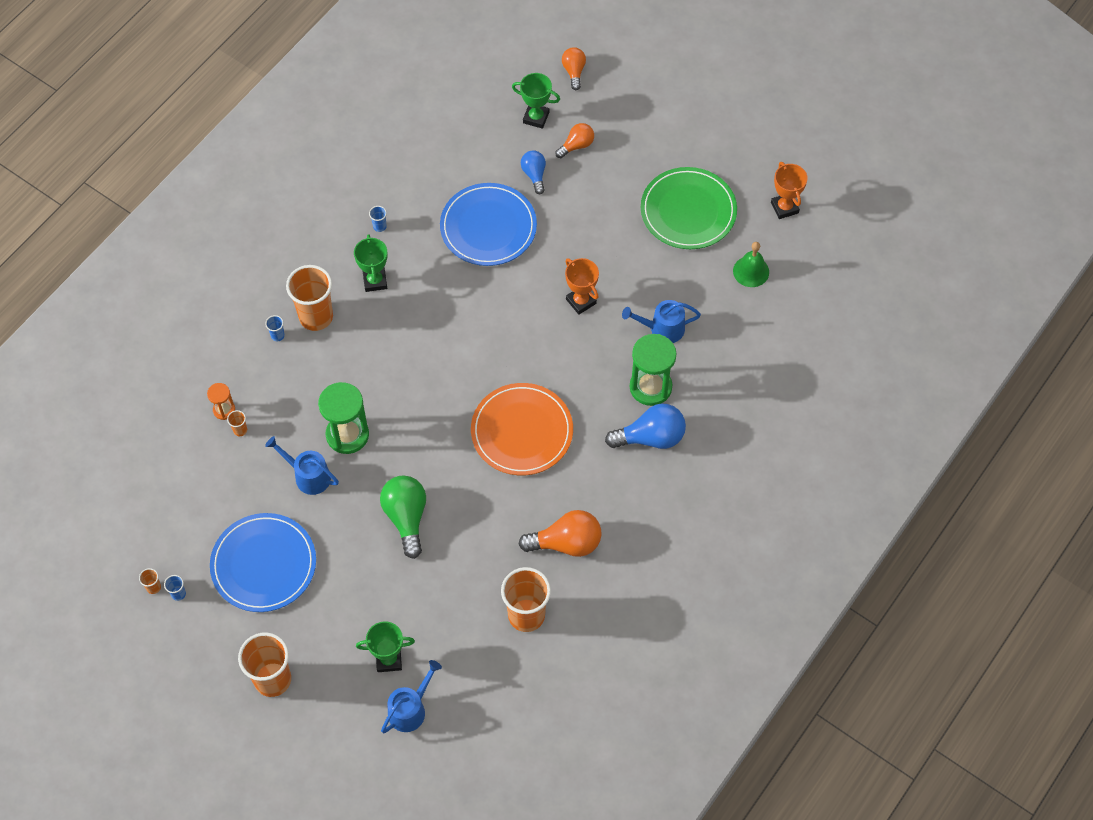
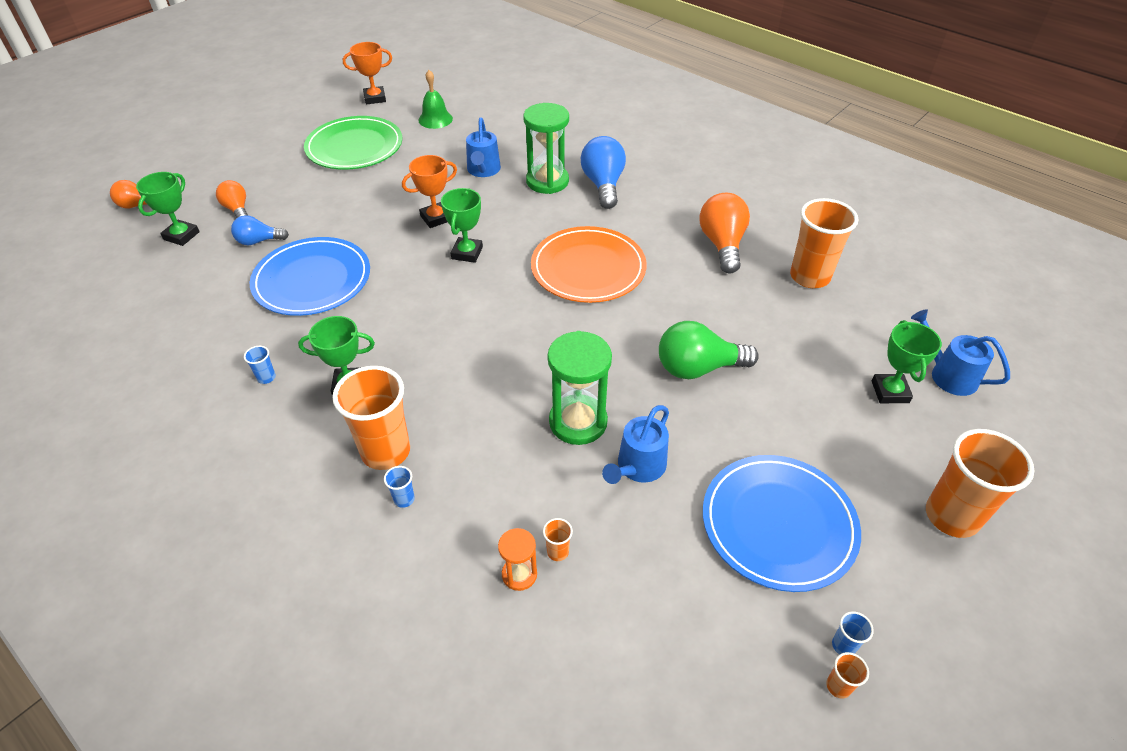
camera: 85 degrees left, 15 degrees down
(534, 334) = (467, 253): none -> green trophy

